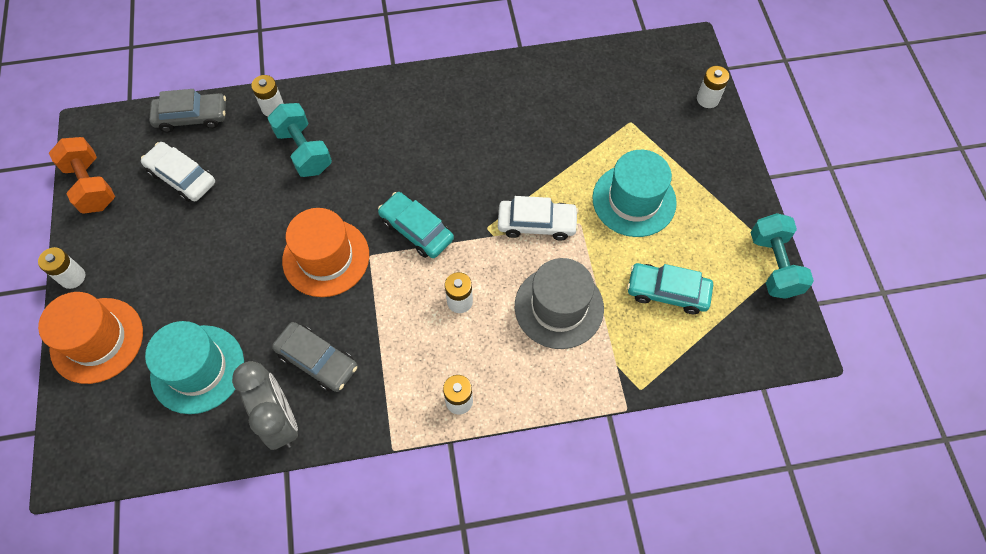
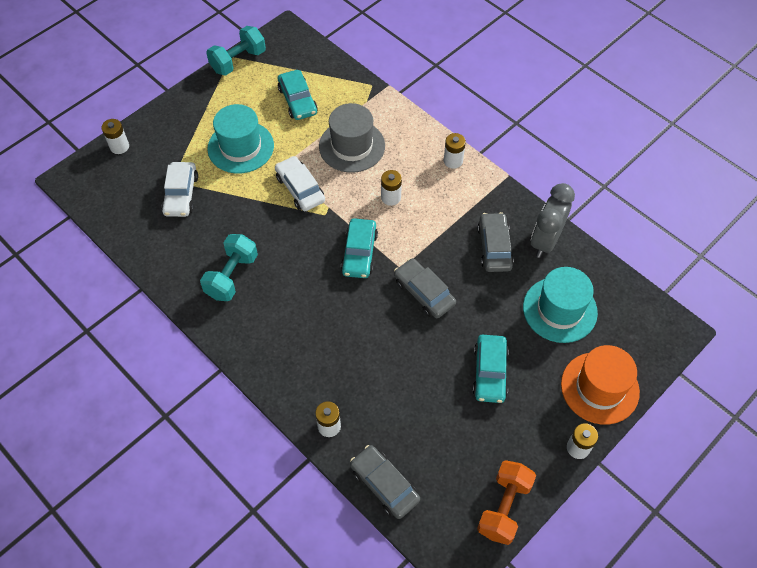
camera: 125 degrees left, 5 degrees down
(182, 177) = (442, 442): white car -> white car (181, 194)
(201, 257) = (489, 372): none -> turquoise car
(304, 151) = (351, 371): turquoise dumbbell -> turquoise dumbbell (232, 276)
(326, 257) = (424, 292): orange hat -> grey car

